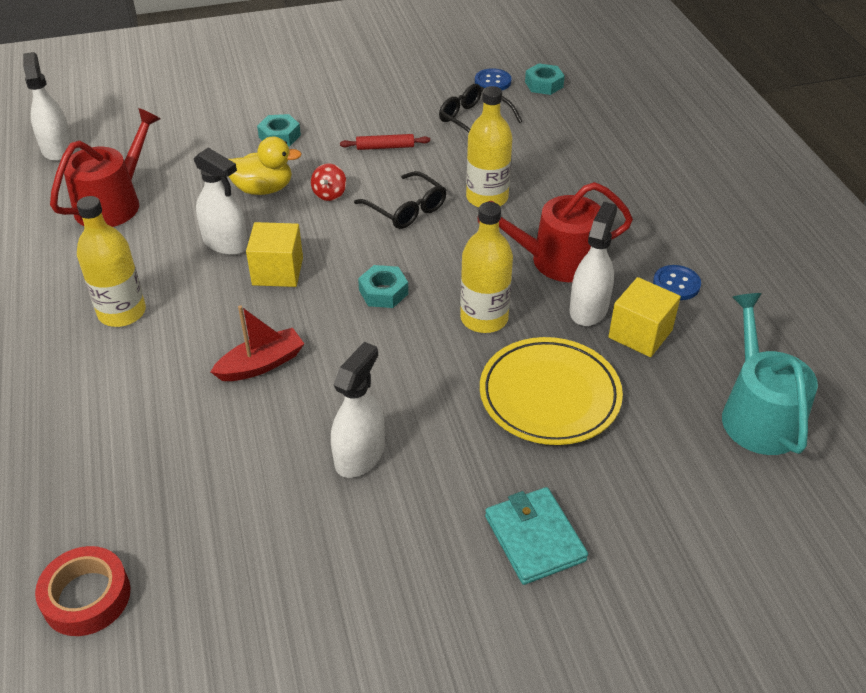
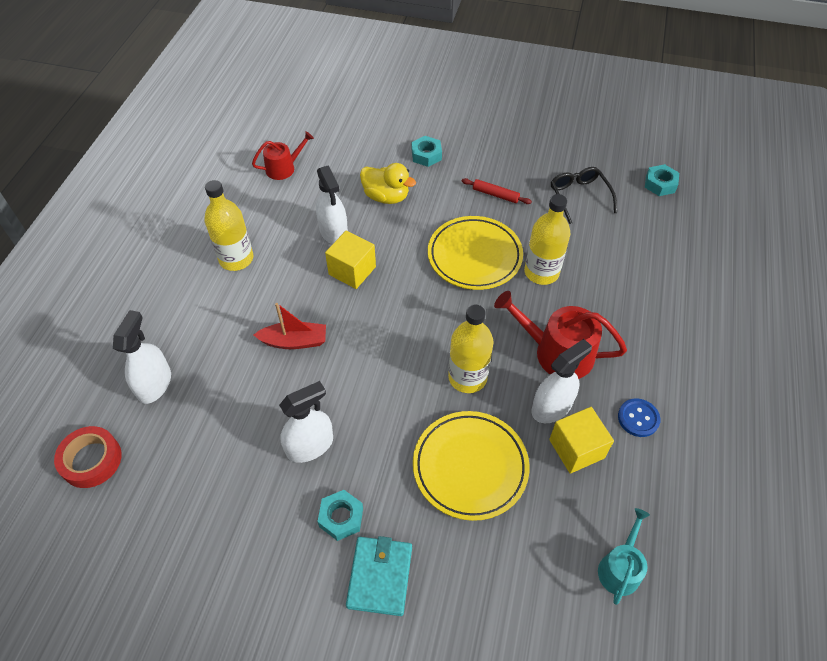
camera: 30 degrees right, 10 degrees up
(57, 149) = (276, 109): white spray bottle -> white spray bottle (154, 384)
(113, 203) = (284, 168): red watering can -> red watering can, size x0.60
(329, 194) = (429, 220): red spinning top -> none
(383, 292) = (411, 321): turquoise nut -> turquoise nut (341, 517)
(406, 209) = (474, 256): black glasses -> yellow plate
(492, 81) = (619, 166): blue button -> none
(758, 414) = (620, 568): turquoise watering can -> turquoise watering can, size x0.60

